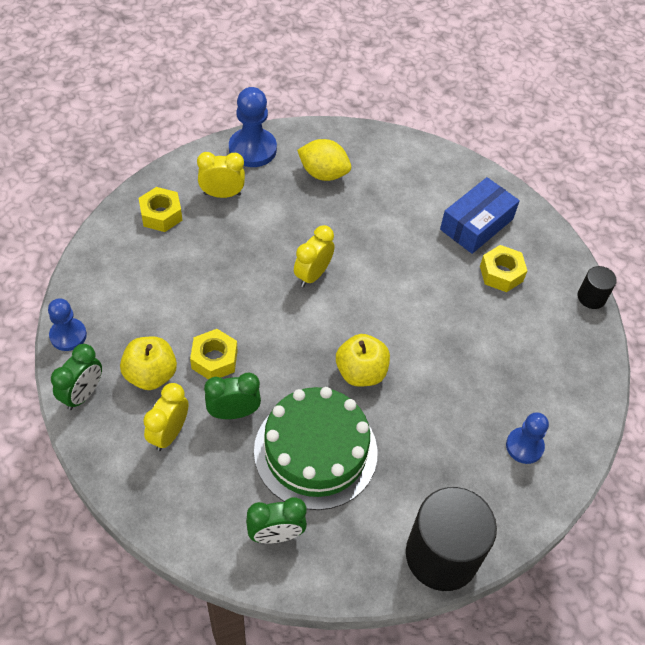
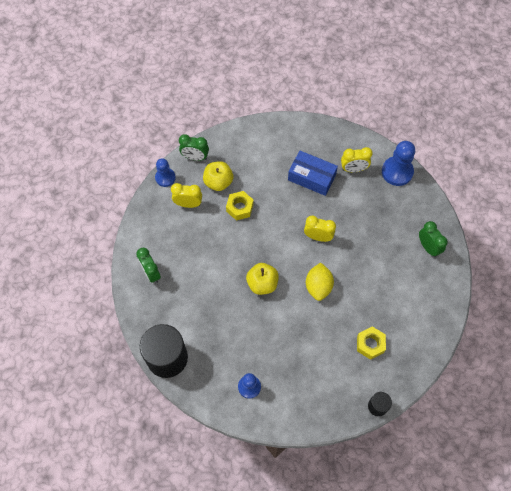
camera: 75 degrees right, 10 degrees up
(68, 335) = (226, 136): blue pawn -> blue pawn (165, 178)
(161, 215) = (323, 145): yellow nut -> none
(222, 194) = (353, 169): yellow clock -> yellow clock turned 105 degrees clockwise
(233, 412) = (211, 229): green clock -> green clock (428, 247)
(315, 451) = (204, 276): green cake -> none
(323, 173) = (398, 217): yellow lemon -> yellow lemon (318, 286)
(476, 224) = (403, 319): blue box -> blue box (311, 177)

